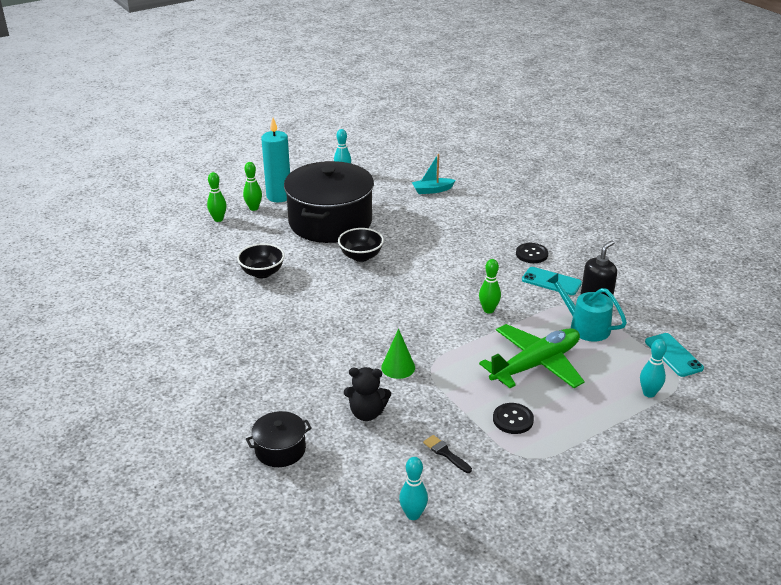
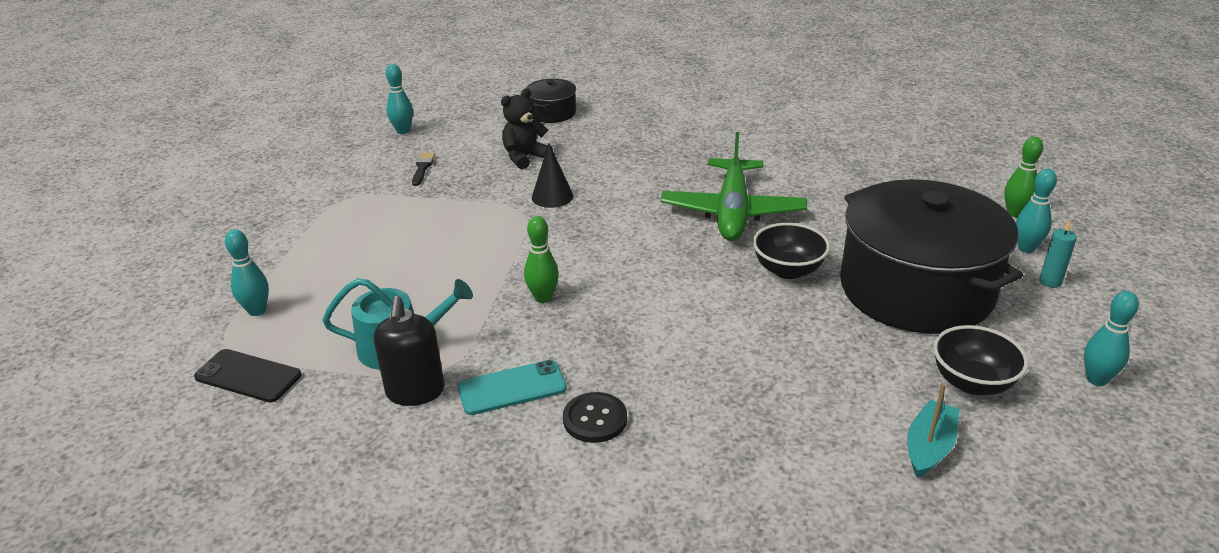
camera: 135 degrees right, 0 degrees up
(253, 208) = (1026, 248): green bowling pin -> turquoise bowling pin
(262, 273) = (834, 194): black bowl -> black bowl (972, 383)
(279, 196) = (1050, 282): turquoise candle -> turquoise candle, size x0.46
(398, 367) = (552, 196): green cone -> black cone
(445, 453) = (422, 168): black brush -> black brush turned 90 degrees counterclockwise
(513, 419) = (389, 215): black button -> none
(536, 364) = (417, 271): green plane -> green plane (732, 212)
(673, 355) = (248, 376): turquoise phone -> black phone

